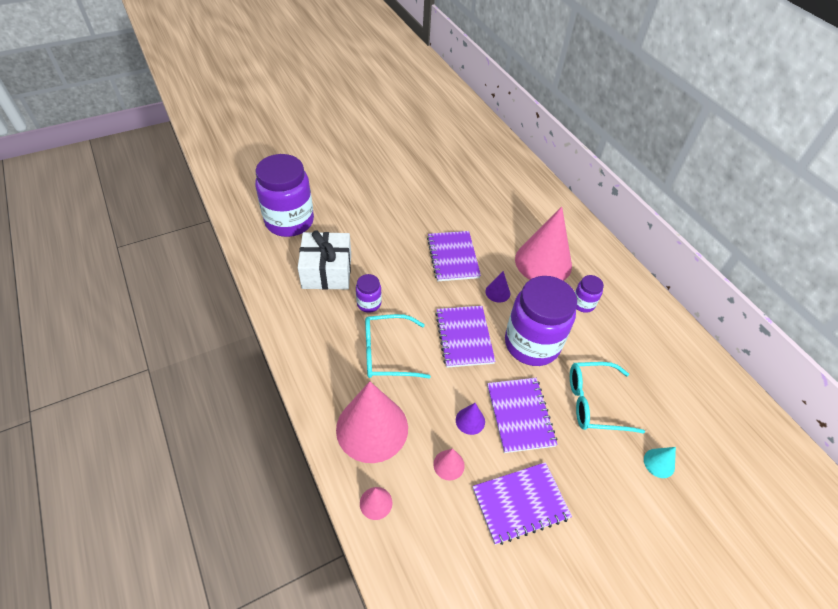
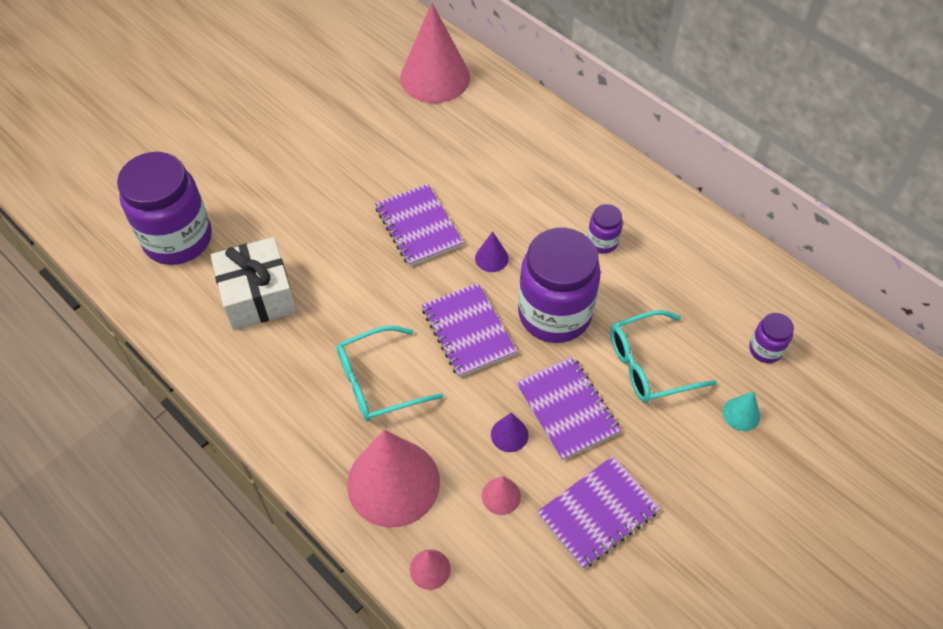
camera: 15 degrees left, 5 degrees up
(369, 303) = (330, 323): purple jar -> purple jar (765, 349)
(543, 262) = (537, 199): pink cone -> pink cone (435, 77)

